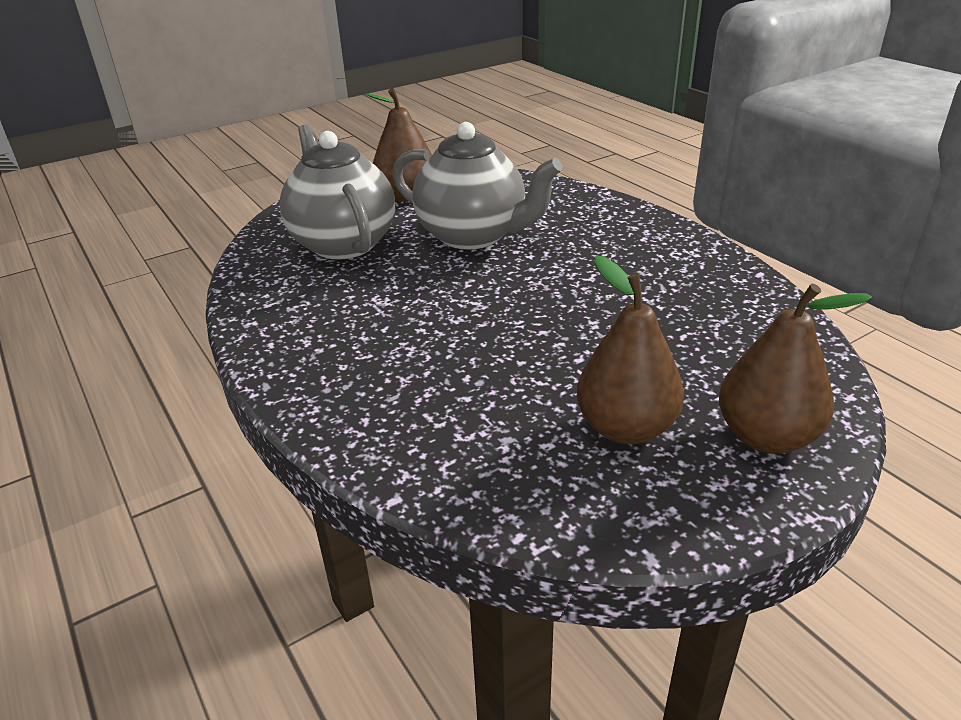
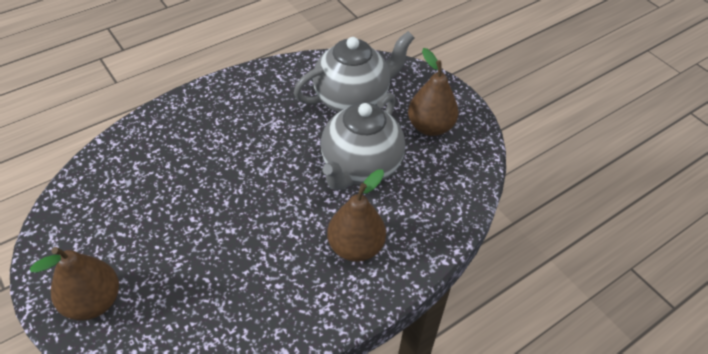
camera: 85 degrees right, 15 degrees up
(626, 428) = (121, 234): brown pear -> brown pear (355, 247)

